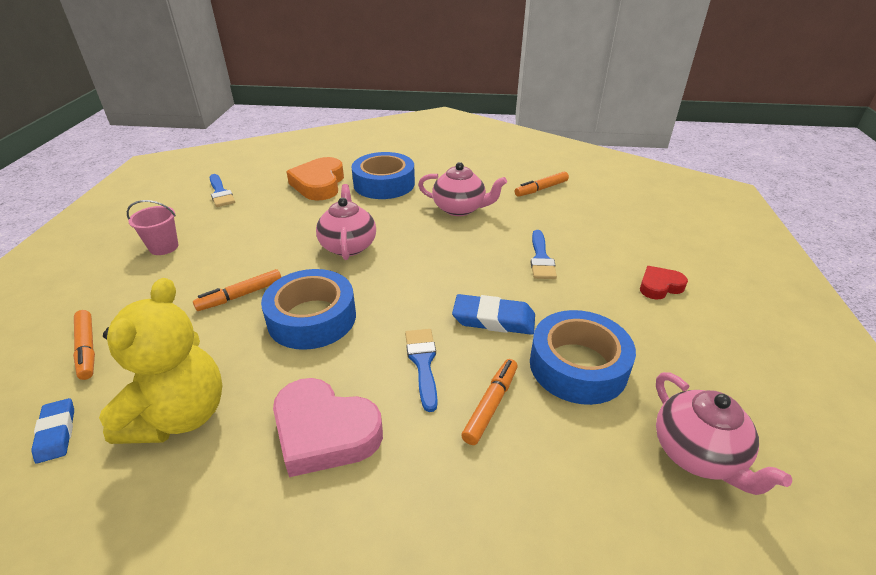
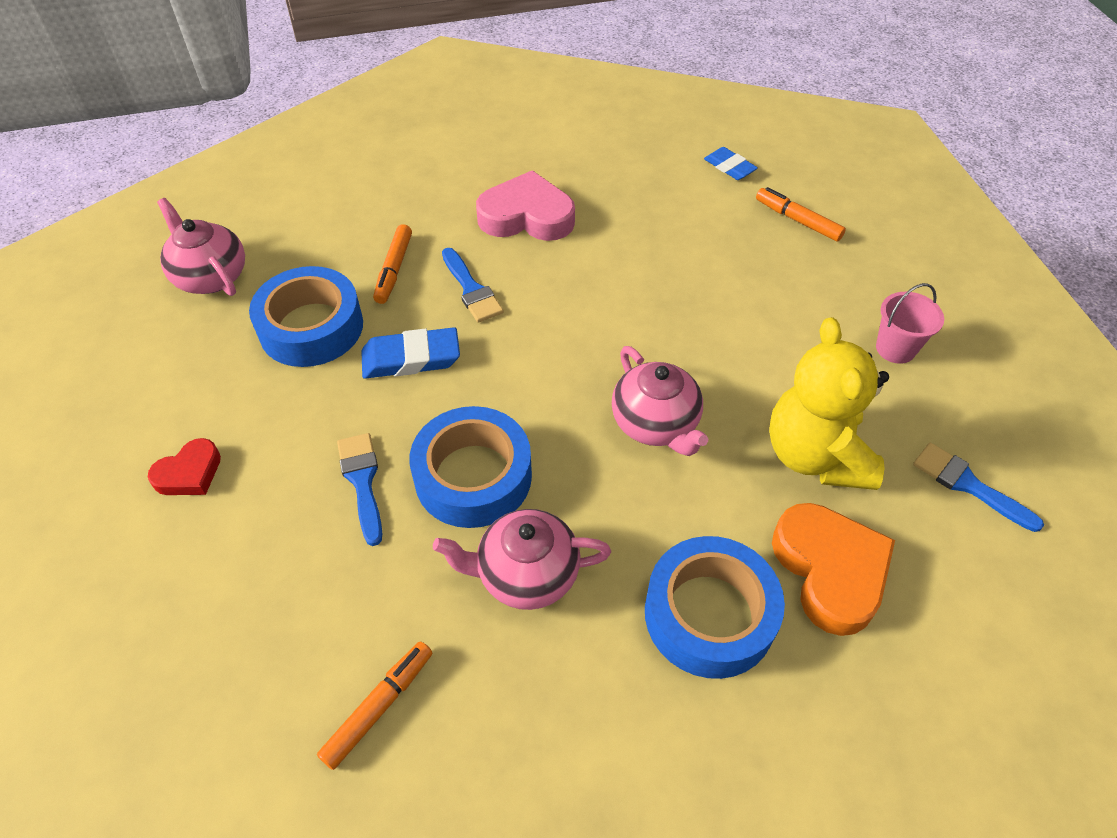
camera: 160 degrees right, 15 degrees up
(180, 416) = (651, 198): yellow teddy bear -> yellow teddy bear (815, 455)
(240, 295) = (719, 309): orange marker -> none
(312, 318) = (616, 305): blue tape -> blue tape (473, 476)

